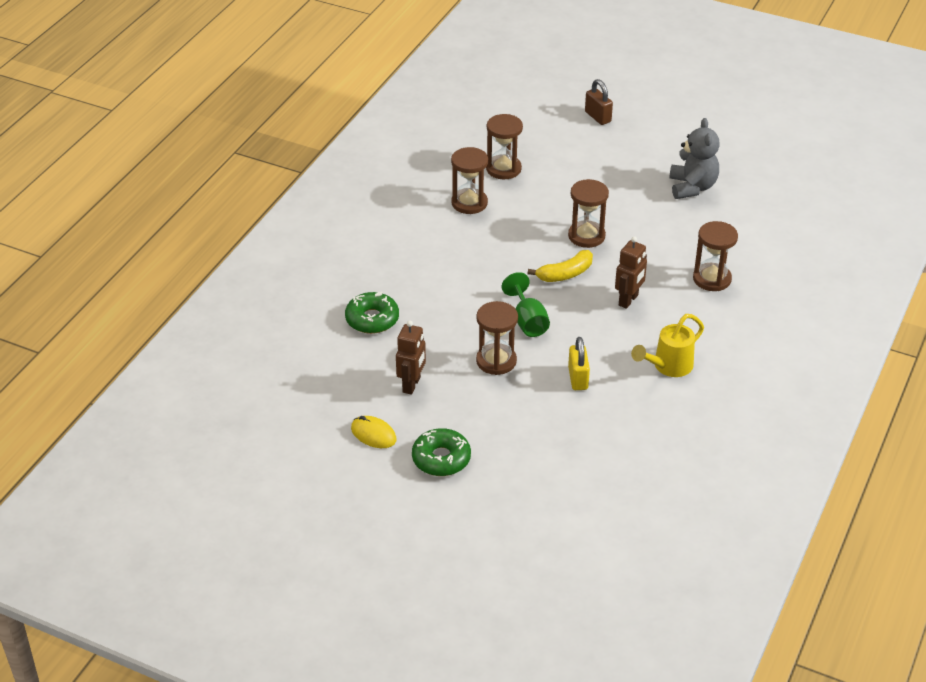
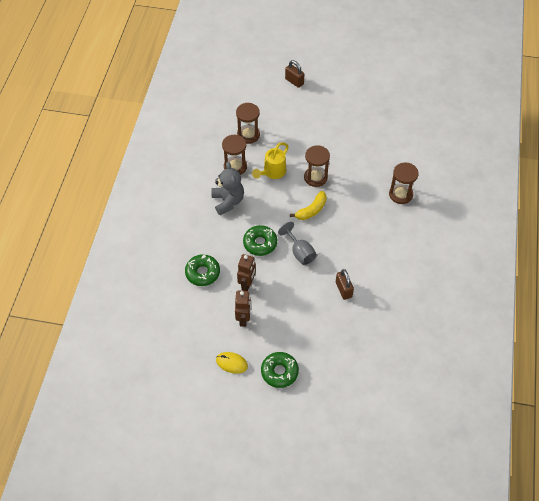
camera: 15 degrees left, 15 degrees up
(471, 300) = (260, 243): none -> green donut
(496, 361) = (290, 288): brown hourglass -> none
(528, 321) = (300, 252): green goblet -> grey goblet
(578, 378) = (343, 289): yellow padlock -> brown padlock
(628, 300) = (356, 222): brown robot -> brown robot (247, 284)
(668, 367) = (394, 268): yellow watering can -> yellow watering can (272, 172)
(692, 187) = (368, 125): grey teddy bear -> grey teddy bear (228, 201)

